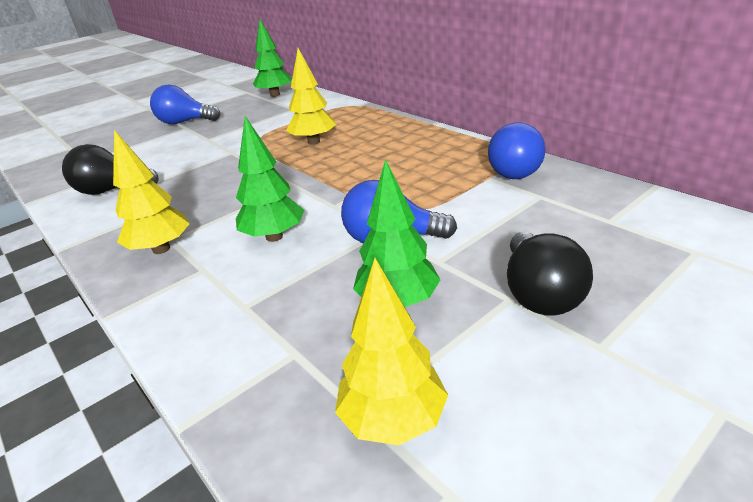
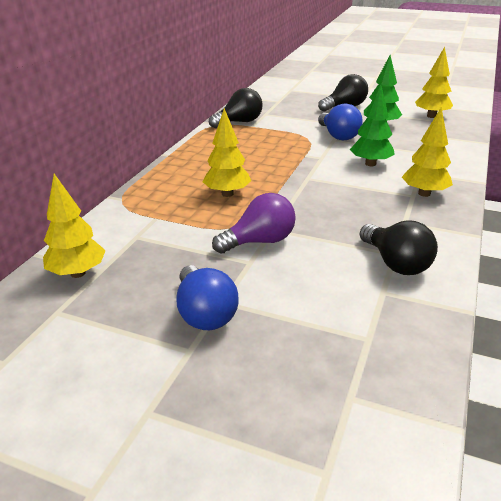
camera: 120 degrees left, 0 degrees up
(224, 145) = (260, 241): none -> purple light bulb
(275, 95) = (78, 273): green tree -> yellow tree
(510, 170) = (239, 122): blue light bulb -> black light bulb

